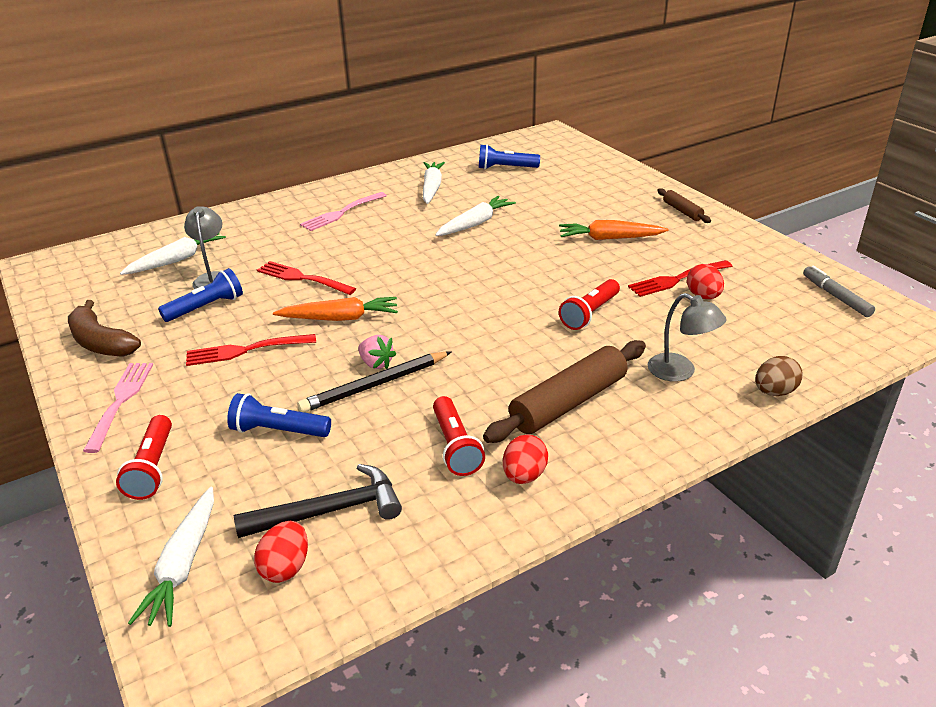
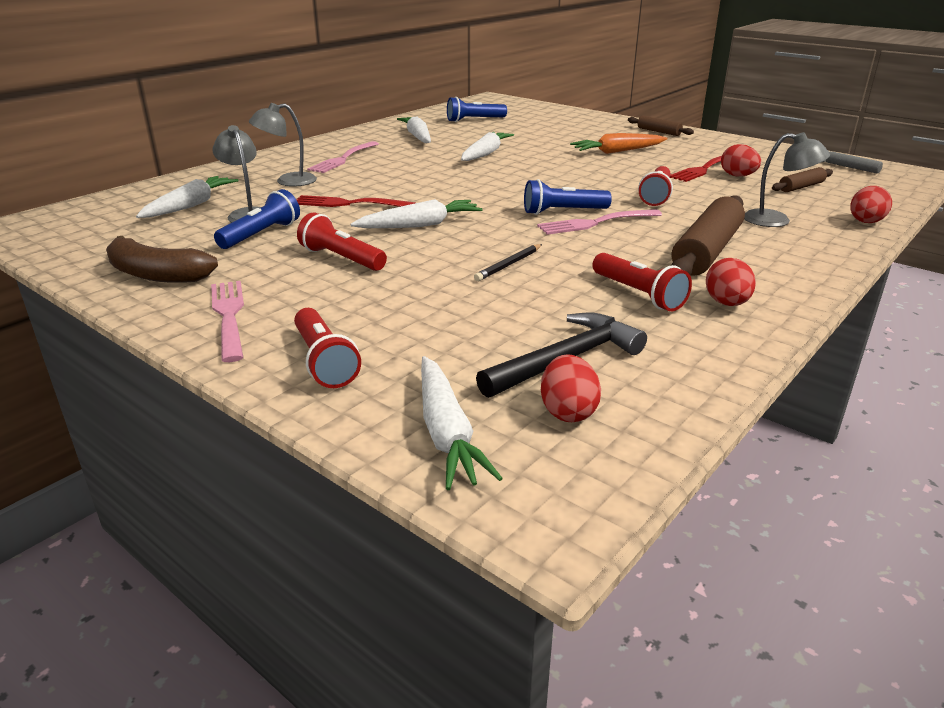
camera: 20 degrees left, 5 degrees down
(246, 350) = (341, 258): red fork -> red flashlight
(273, 239) = (288, 181): none -> grey lamp
(278, 431) = (442, 311): blue flashlight -> blue flashlight (563, 212)
(339, 318) = (419, 225): orange carrot -> white carrot
(375, 385) = (509, 265): black pencil -> black pencil, size x0.59
(376, 363) = (493, 250): pink strawberry -> none
(498, 343) = (596, 223): none -> pink fork
(757, 325) = (801, 187): none -> brown rolling pin
(774, 392) = (865, 222): brown egg -> red egg

